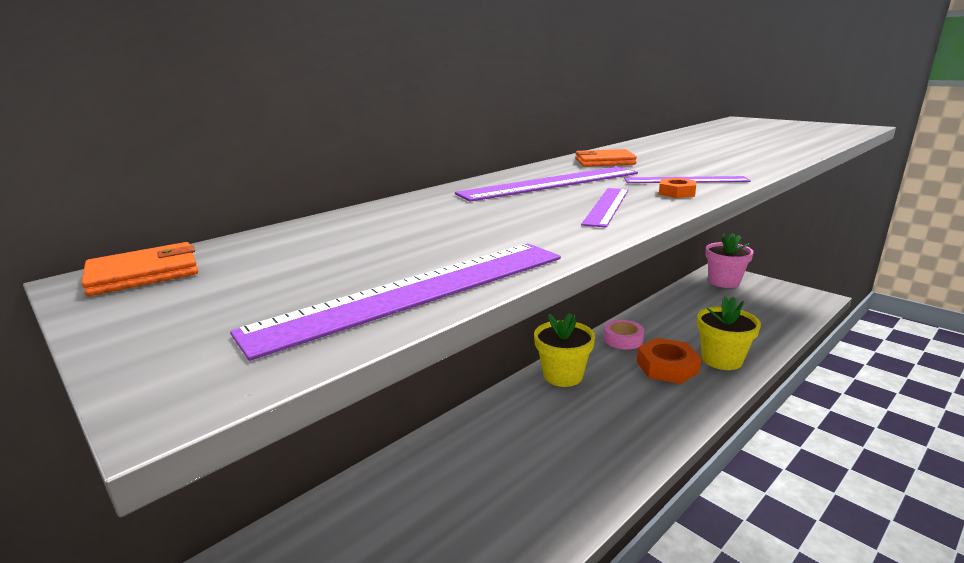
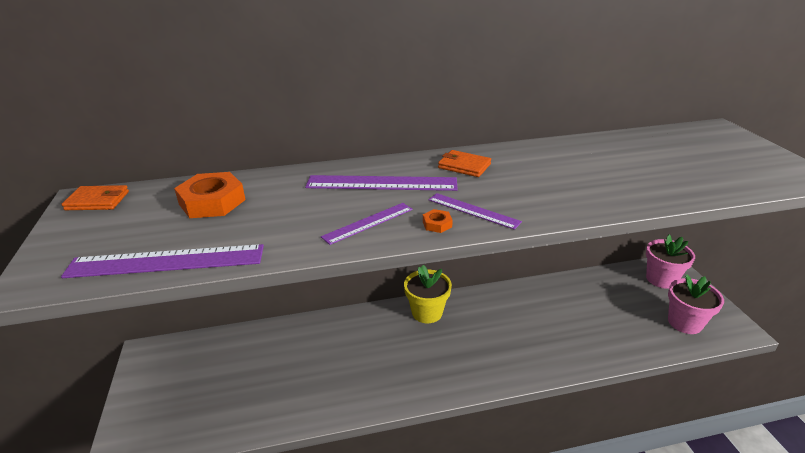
camera: 30 degrees right, 10 degrees up
(623, 339) = (503, 301): pink tape -> none
(667, 367) = (510, 337): orange nut -> orange nut (212, 202)
(721, 360) = (561, 350): yellow flower pot -> none
(779, 305) = (684, 322): none -> pink flower pot

